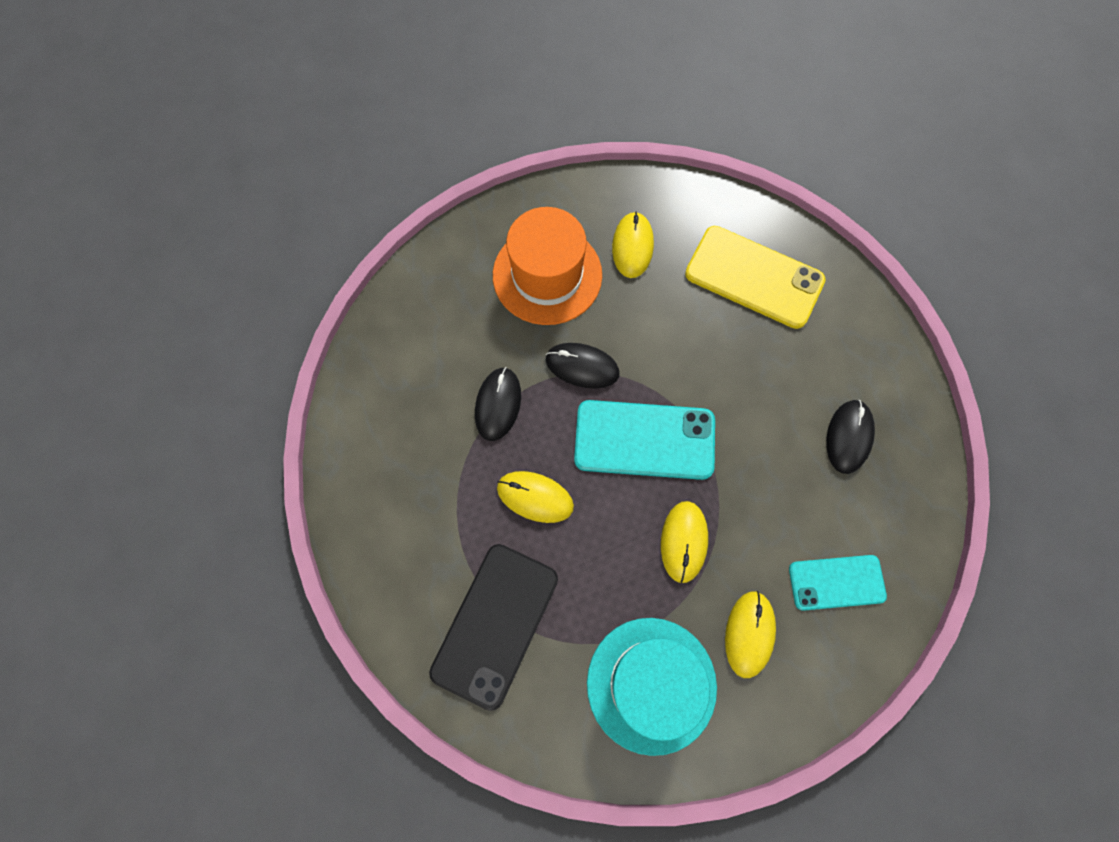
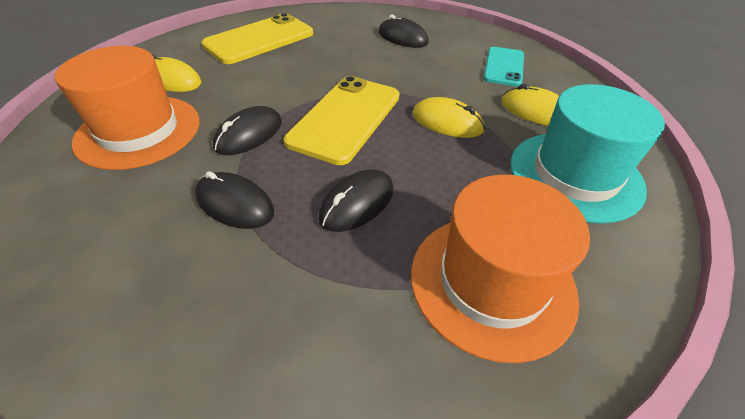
camera: 70 degrees left, 25 degrees down
(495, 624) = (492, 282): black phone -> orange hat
(535, 497) = (357, 203): yellow mouse -> black mouse
(644, 440) = (345, 118): turquoise phone -> yellow phone

